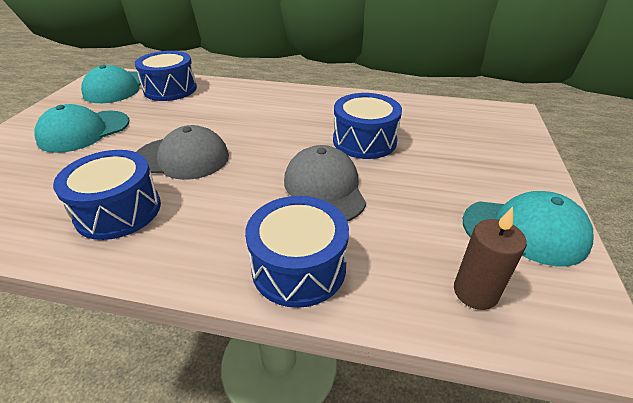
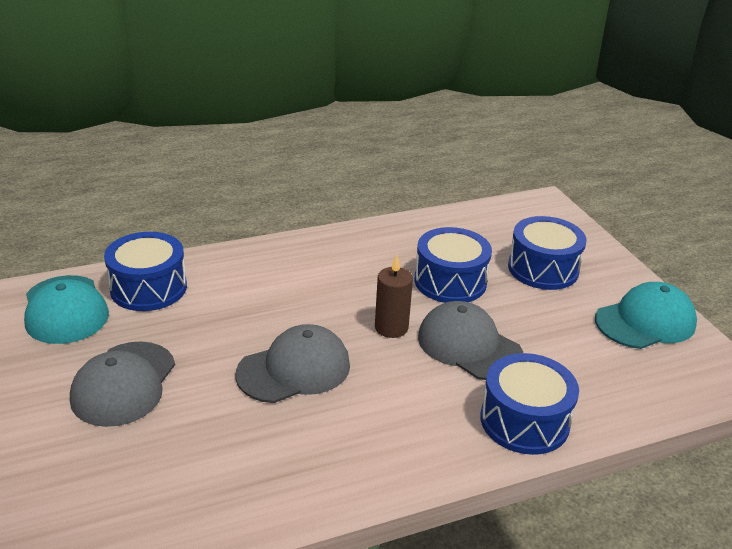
camera: 35 degrees left, 5 degrees down
(84, 131) = (124, 384): turquoise cap -> grey cap
(118, 211) = (309, 447): blue drum -> blue drum (543, 269)
(475, 292) = (653, 382): brown candle -> brown candle (391, 327)

